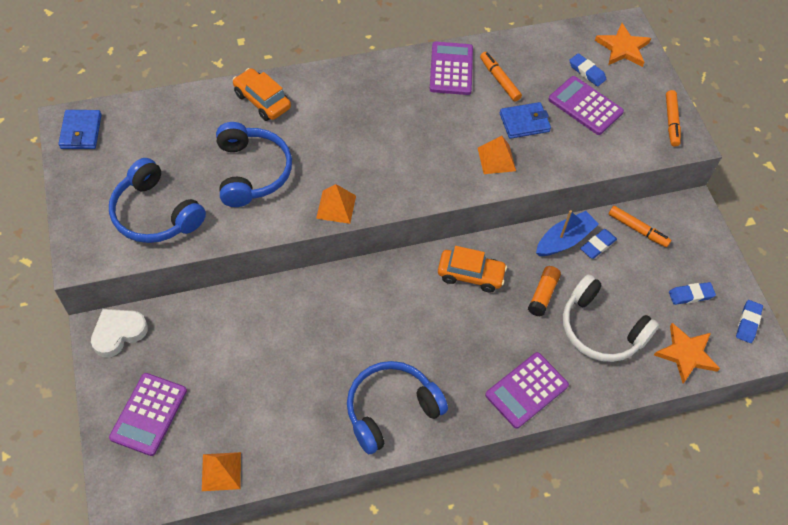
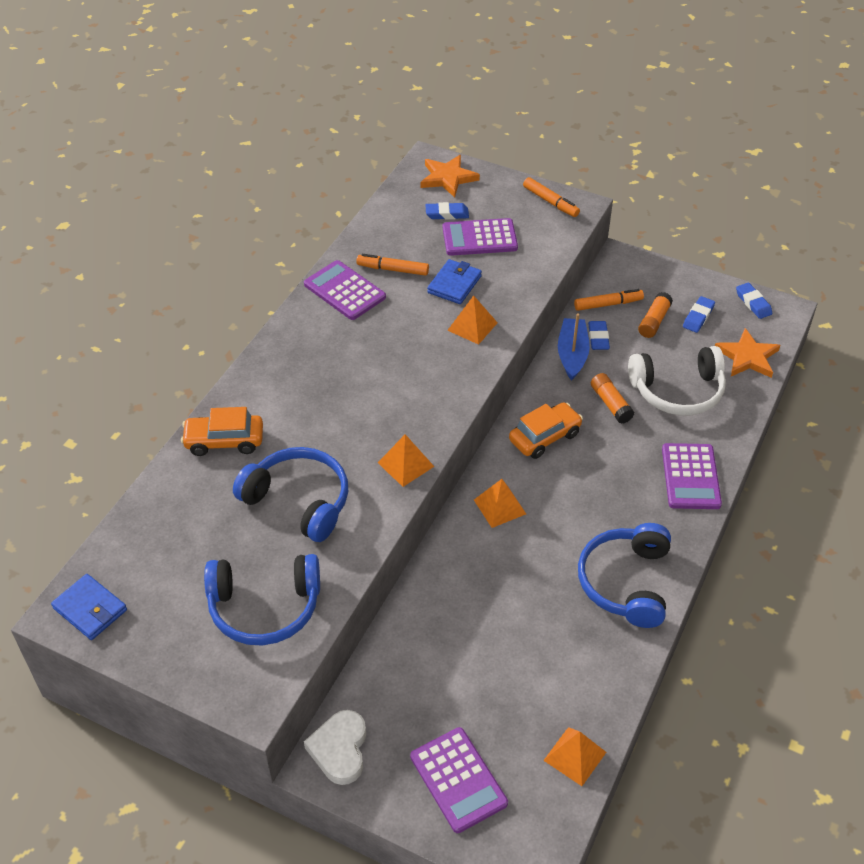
camera: 45 degrees left, 10 degrees down
(383, 290) = (500, 506): none -> orange pyramid
(653, 269) = (654, 321): none -> orange glue stick

